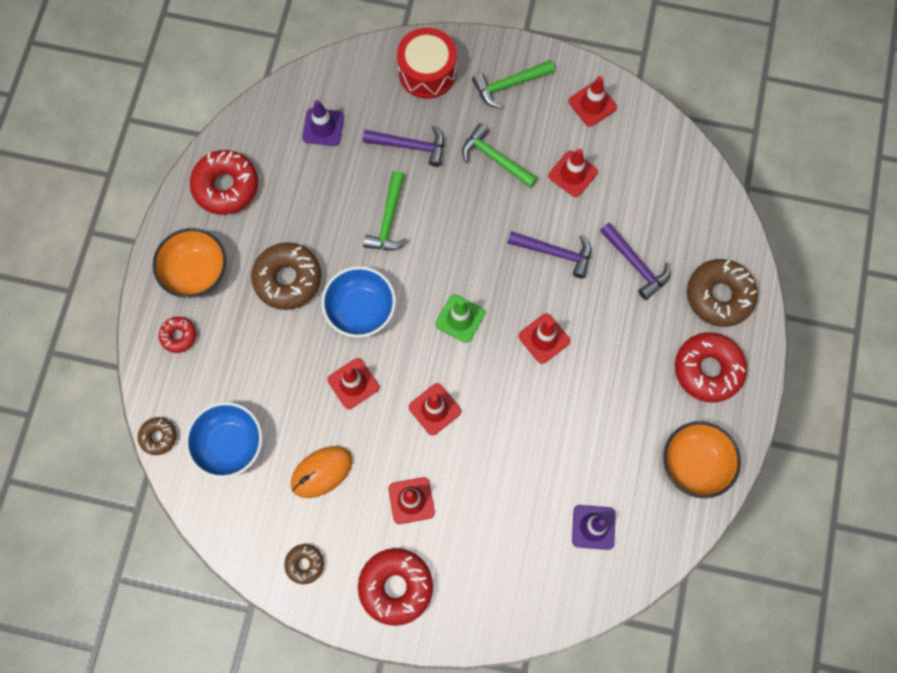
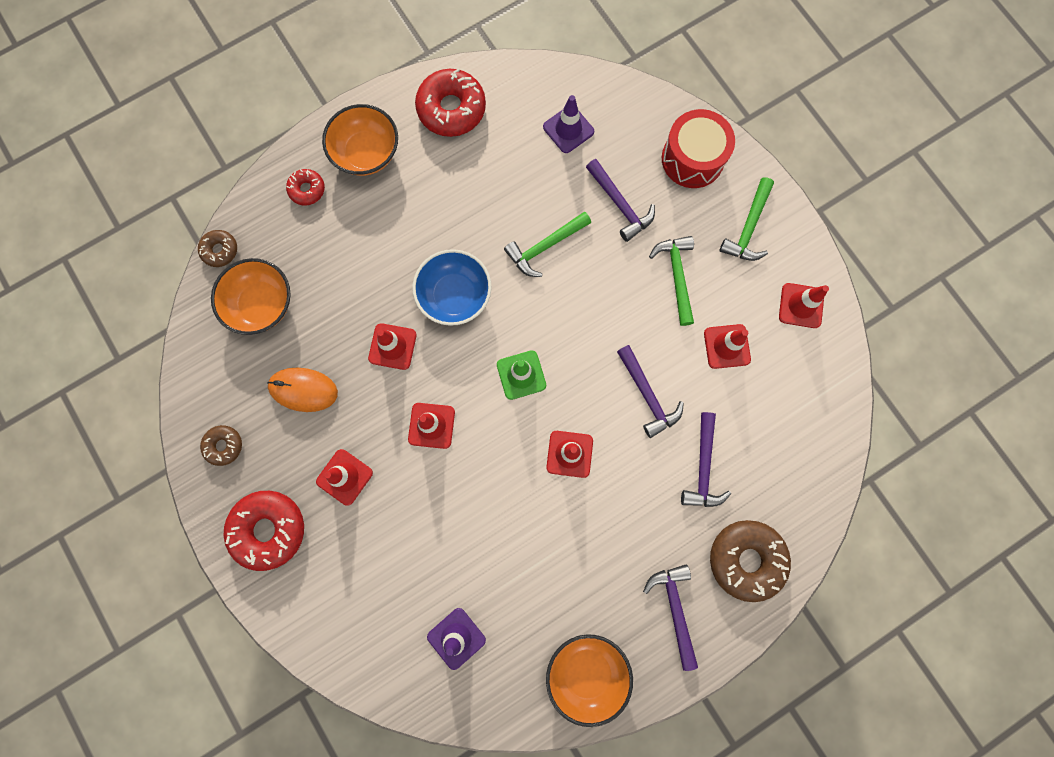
camera: 45 degrees right, 5 degrees up
(229, 444) = (262, 304): blue bowl -> orange bowl
(288, 279) = (425, 221): brown donut -> none
(509, 85) = (748, 228): green hammer -> green hammer turned 90 degrees counterclockwise
(708, 369) = (674, 609): red donut -> purple hammer

